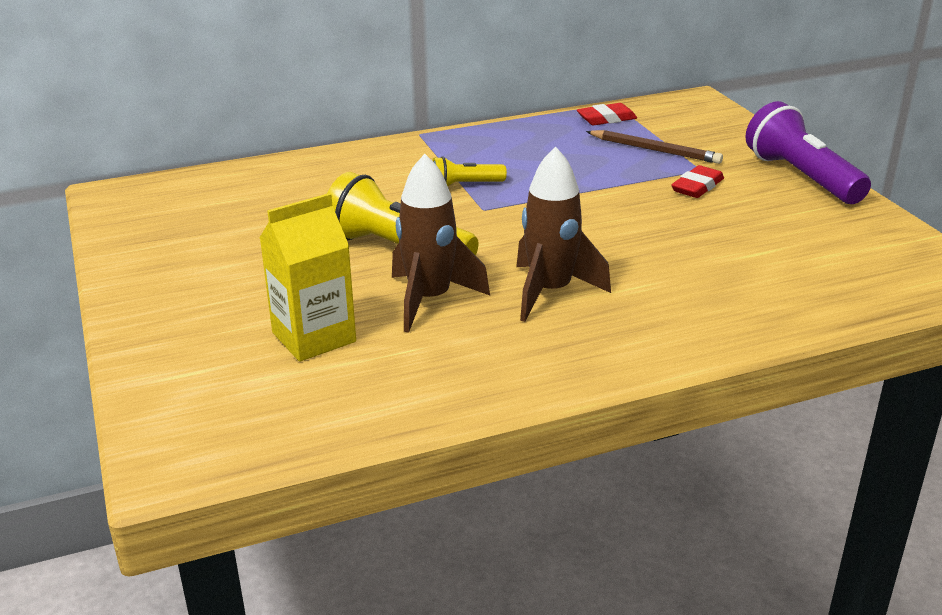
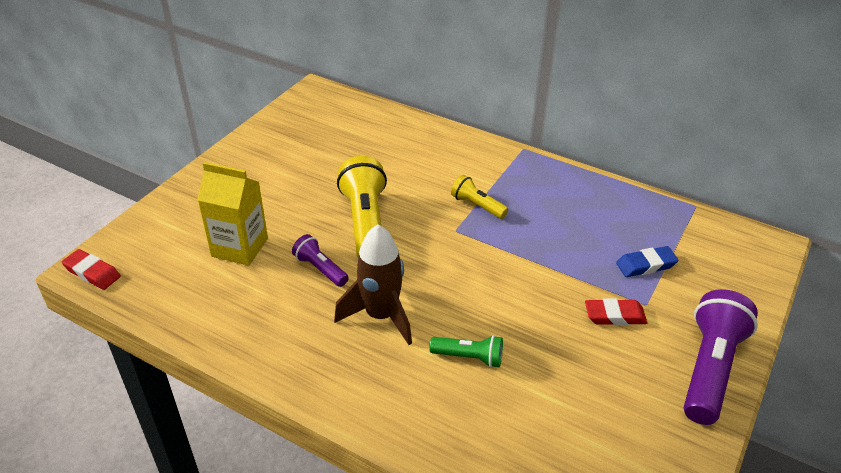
camera: 50 degrees right, 10 degrees up
(429, 300) = (320, 269): brown rocket -> purple flashlight
(606, 119) = (664, 216): red eraser -> red eraser (92, 273)
(654, 150) = (646, 265): brown pencil -> blue eraser
(666, 269) = (469, 357): none -> green flashlight

